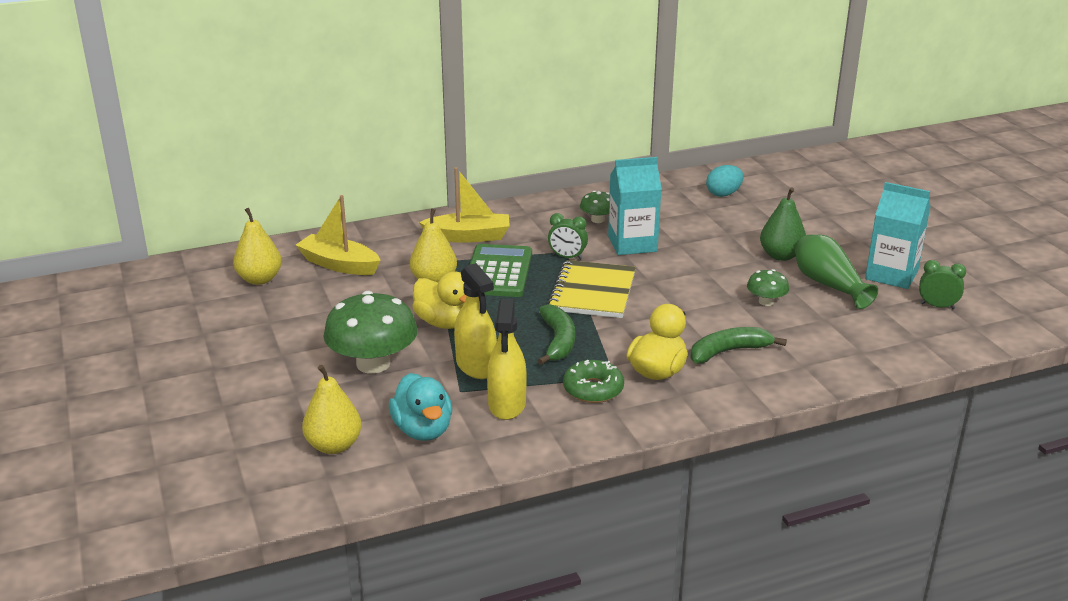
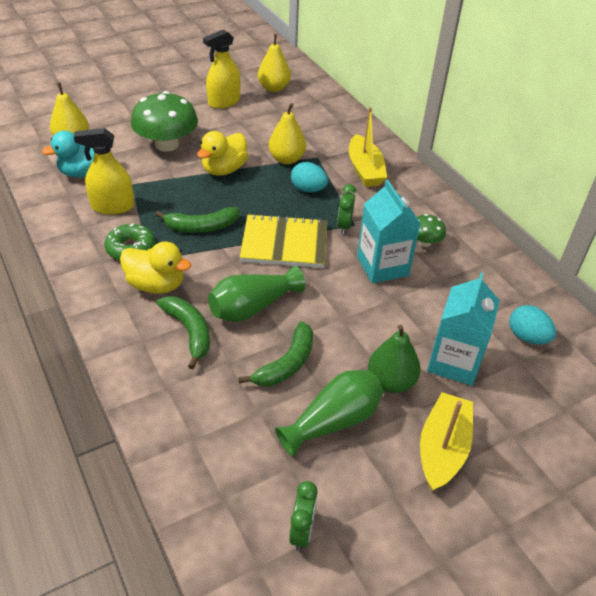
camera: 80 degrees right, 15 degrees up
(339, 264) = (302, 116): yellow boat -> yellow boat (442, 448)
(476, 366) = (164, 189): yellow spray bottle -> yellow spray bottle (224, 102)
(498, 272) = (308, 189): green calculator -> turquoise egg
(691, 315) = (252, 307): none -> green vase
(766, 302) = (286, 364): green mushroom -> green banana
(891, 275) = (372, 489): turquoise carton -> turquoise carton (454, 362)

